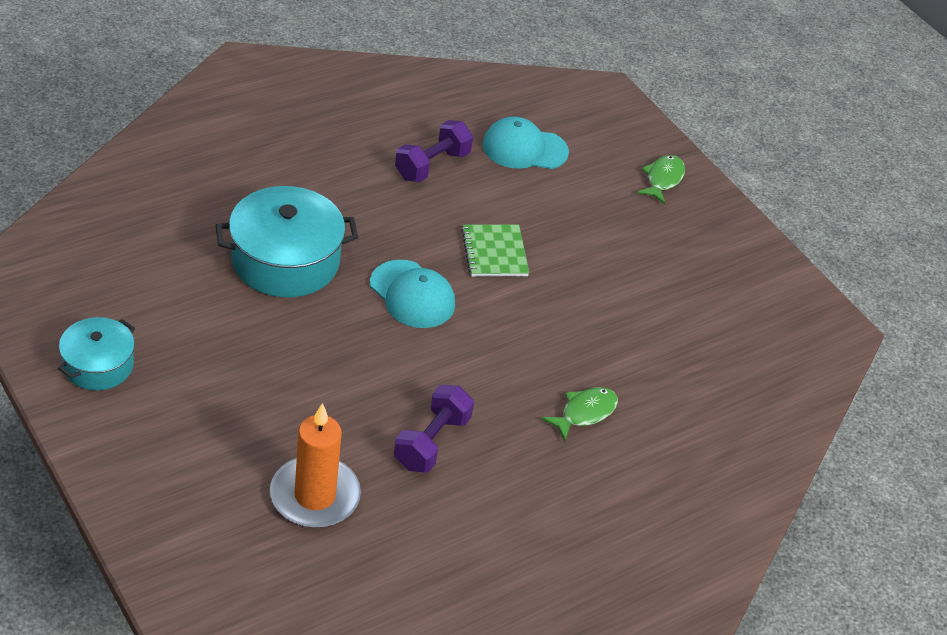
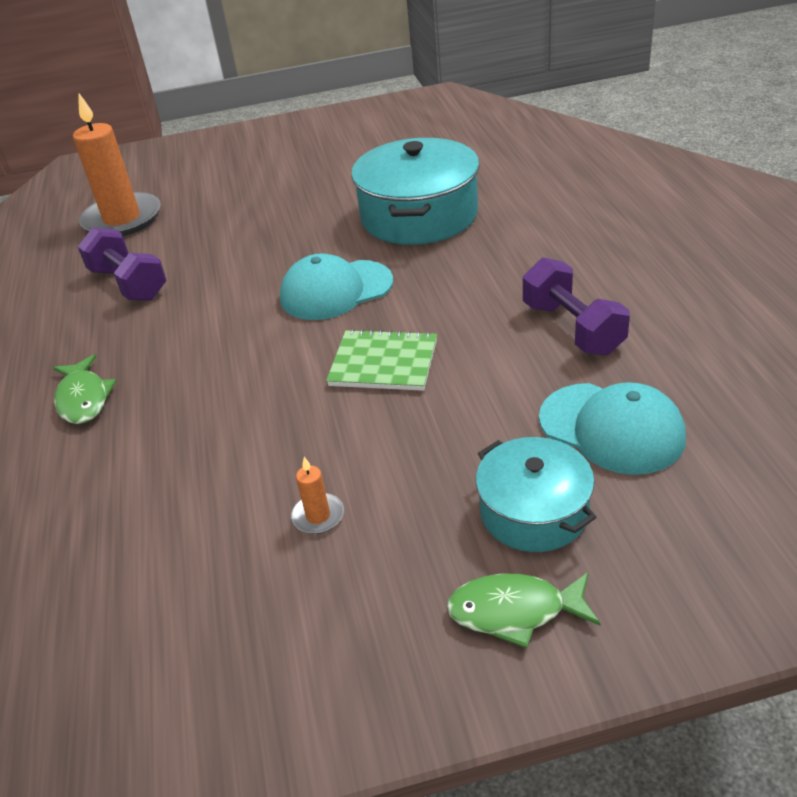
camera: 120 degrees right, 5 degrees down
(98, 365) = (325, 133): turquoise pot -> turquoise pot (533, 511)
(524, 148) = (611, 428): turquoise cap -> turquoise cap turned 105 degrees clockwise
(637, 259) = (318, 516): none -> orange candle
(663, 179) = (514, 611): green fish -> green fish turned 135 degrees clockwise

